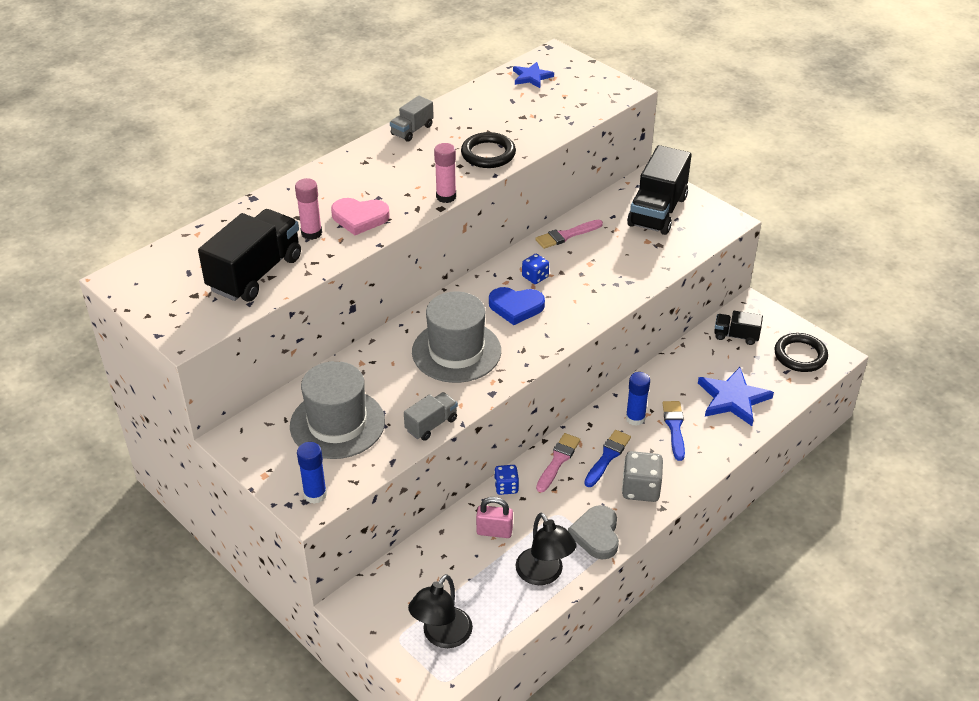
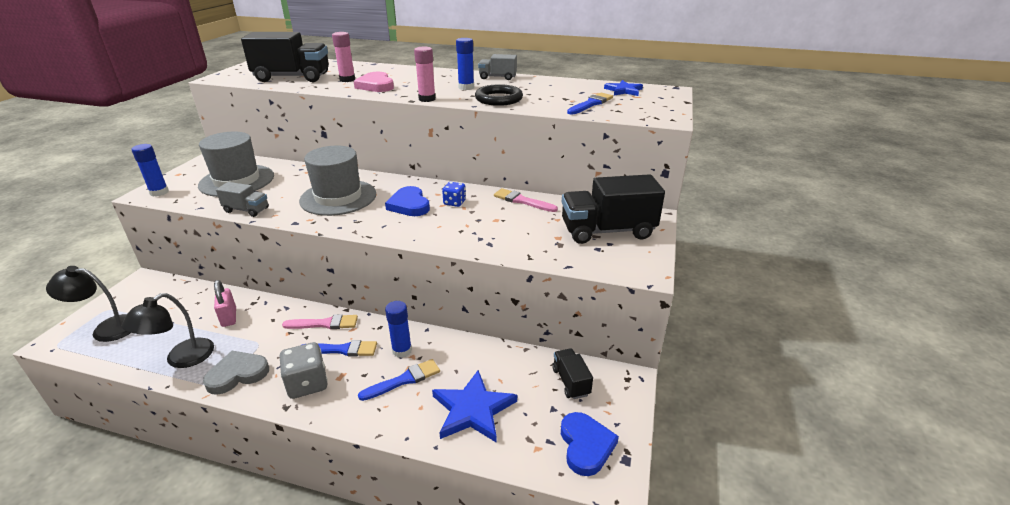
camera: 60 degrees right, 10 degrees down
(429, 161) = (466, 87): none -> blue glue stick
(506, 487) = (282, 307): blue dice -> none
(552, 110) = (591, 104): none -> blue brush
(800, 355) = (586, 445): black ring -> blue heart

